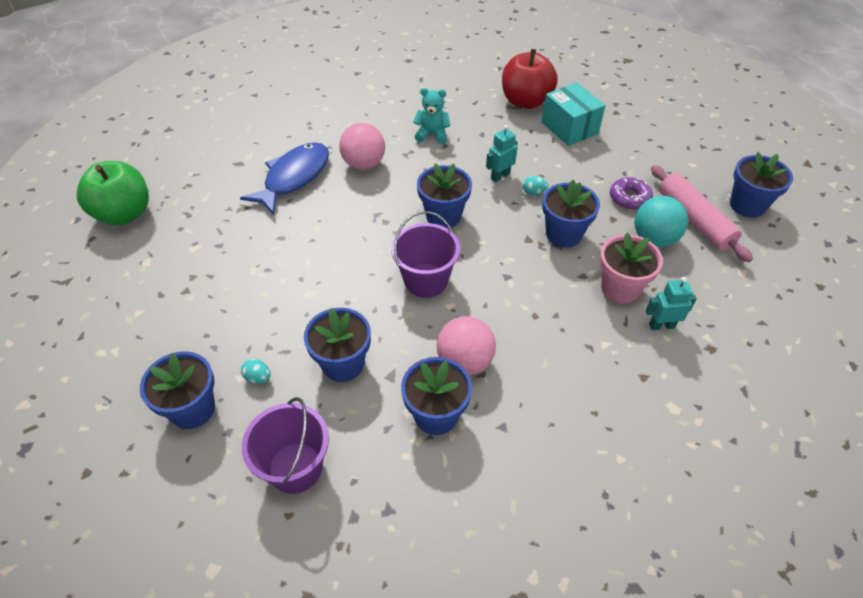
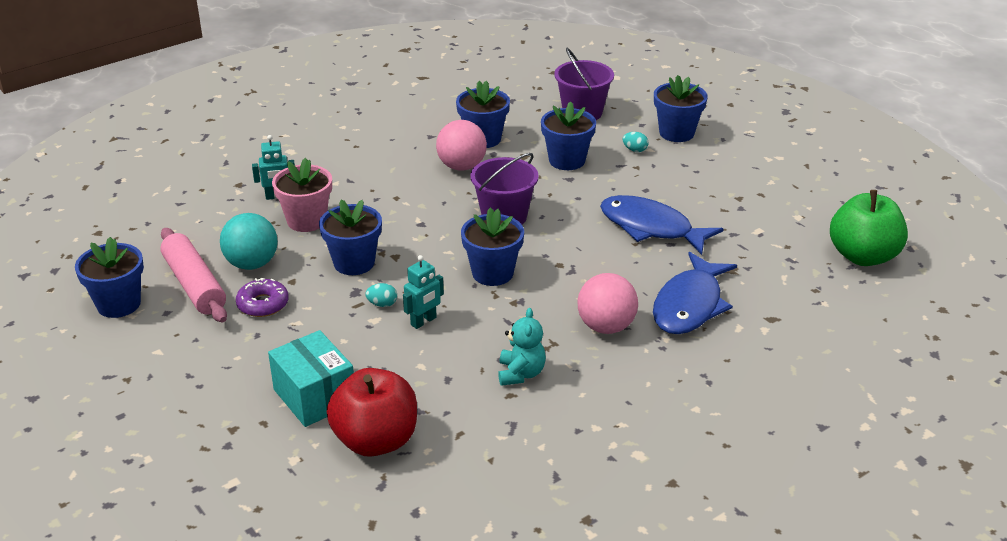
camera: 175 degrees right, 15 degrees down
(290, 257) = (651, 228): none -> blue fish
(432, 134) = (521, 373): turquoise teddy bear -> turquoise teddy bear turned 90 degrees counterclockwise

